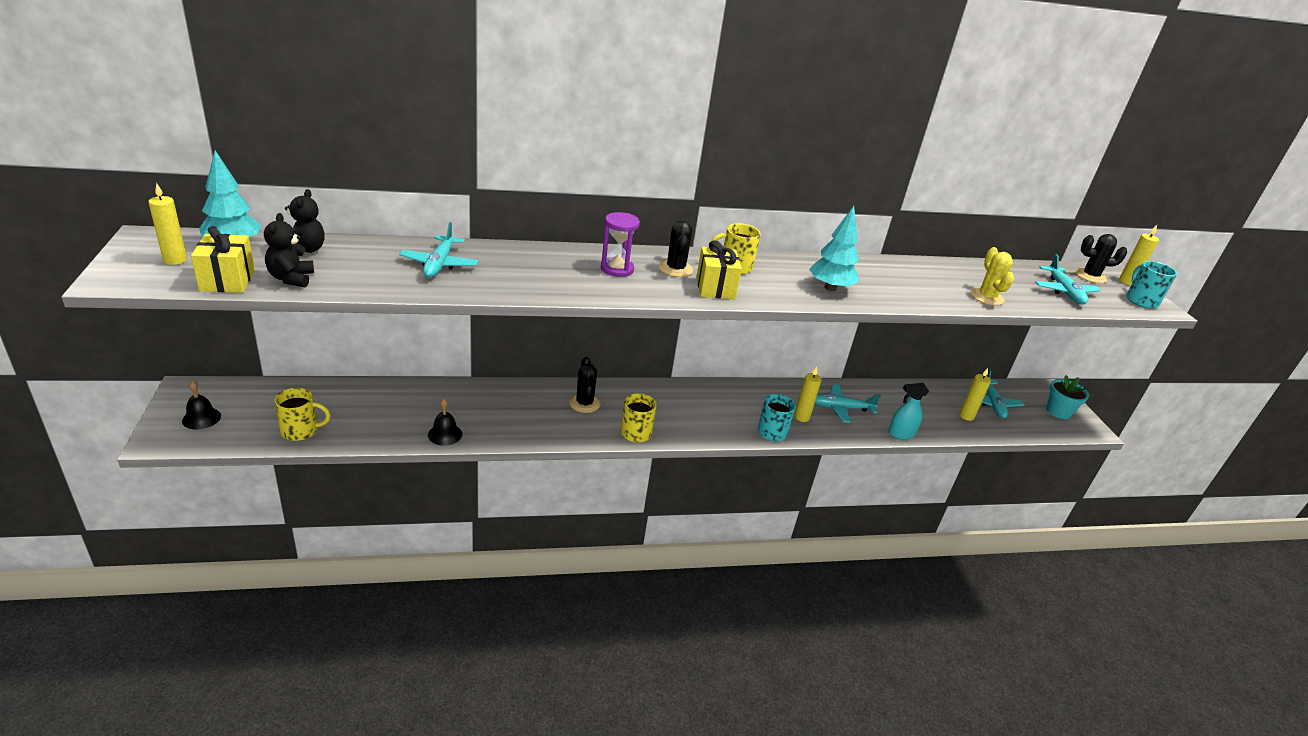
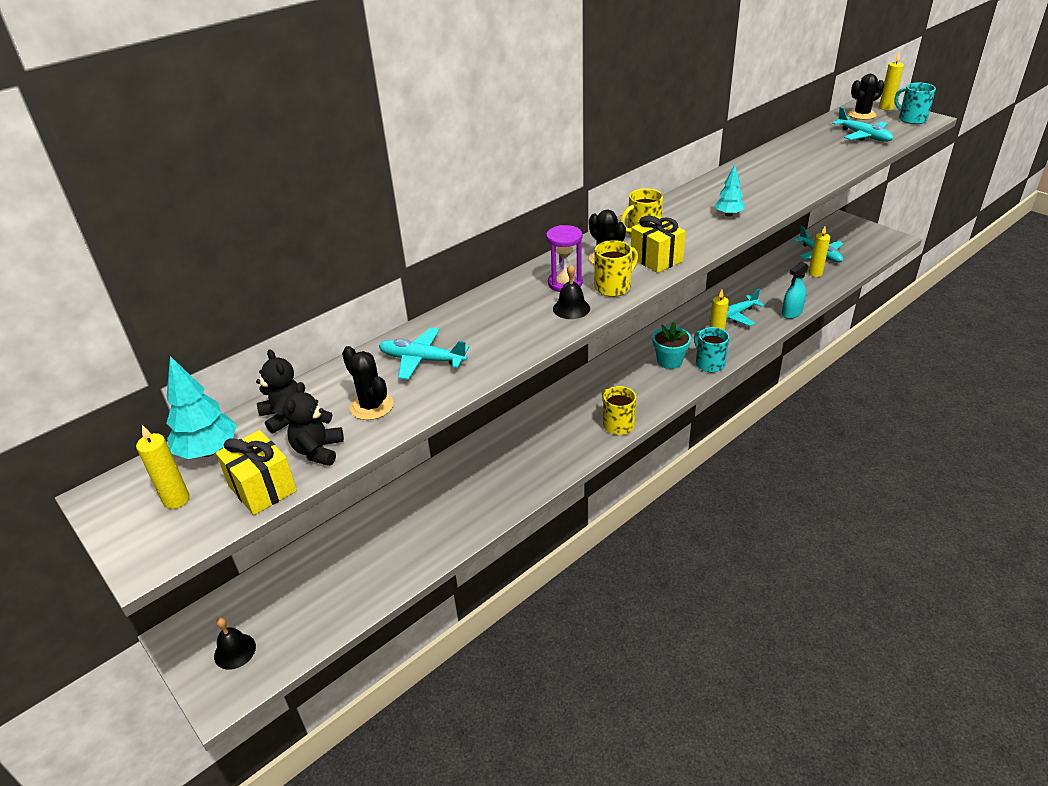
camera: 25 degrees left, 5 degrees up
(291, 278) = (318, 451): black teddy bear -> black teddy bear turned 45 degrees clockwise
(301, 431) = (346, 600): yellow mug -> yellow mug (613, 287)
(439, 264) = (422, 360): turquoise plane -> turquoise plane turned 135 degrees clockwise
(445, 434) = (474, 522): black bell -> black bell (571, 308)
(584, 403) = (551, 424): black cactus -> black cactus (371, 406)
(830, 288) = (728, 214): turquoise tree -> turquoise tree, size x0.63
(987, 297) = (828, 166): yellow cactus -> none
(1058, 411) = (863, 237): turquoise flower pot -> turquoise flower pot (669, 361)

